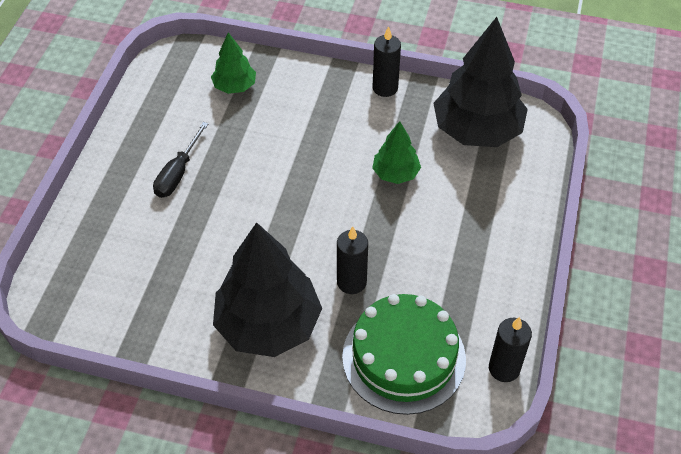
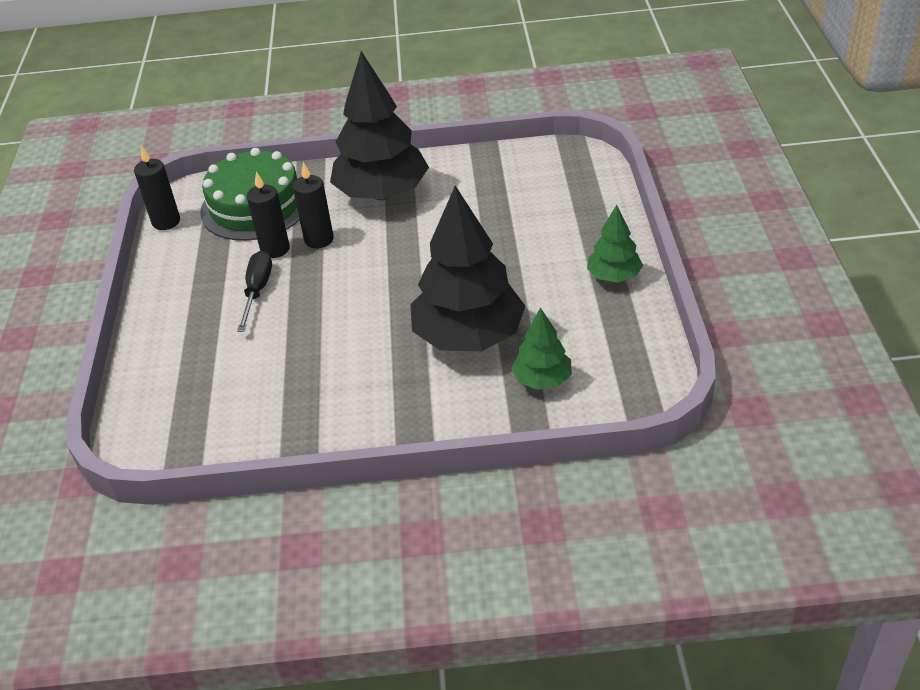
camera: 165 degrees right, 10 degrees down
(178, 173) = (542, 274): black screwdriver -> black screwdriver (257, 291)
(385, 88) = (347, 436): black candle -> black candle (275, 249)
(396, 173) = (303, 341): green tree -> green tree (614, 276)
(477, 131) = (214, 416): black tree -> black tree (468, 336)

